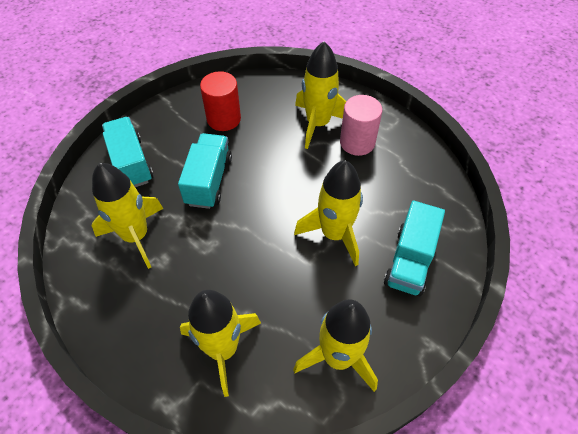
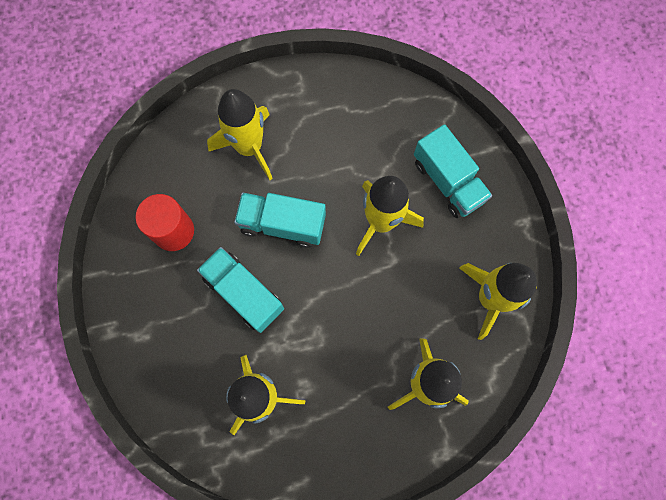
camera: 55 degrees left, 20 degrees up
(131, 163) = (165, 356): turquoise truck -> turquoise truck (282, 224)
(357, 142) = (298, 129): pink cylinder -> none

